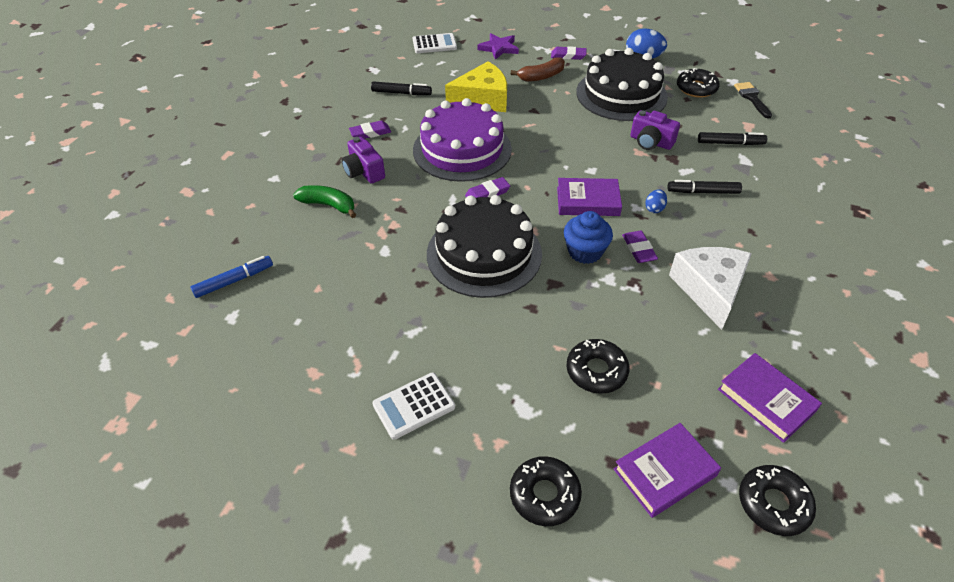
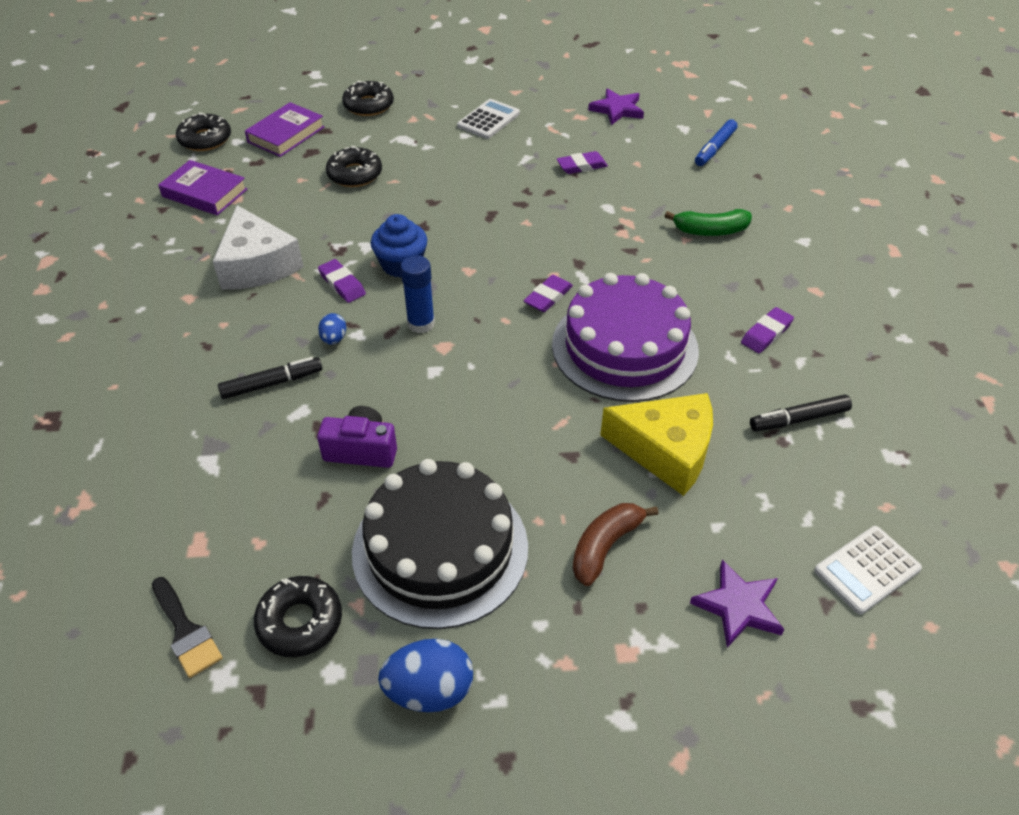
camera: 155 degrees right, 0 degrees up
(267, 369) = (617, 109): none -> purple star
(364, 171) = (715, 279): purple camera -> none
(482, 99) = (666, 450): yellow cheese -> yellow cheese turned 120 degrees counterclockwise
(484, 254) = (507, 232): black cake -> none
(568, 55) = (588, 636): purple eraser -> purple eraser (581, 166)
(588, 201) = (421, 323): purple book -> blue glue stick
(730, 143) = (232, 490): black marker -> none

